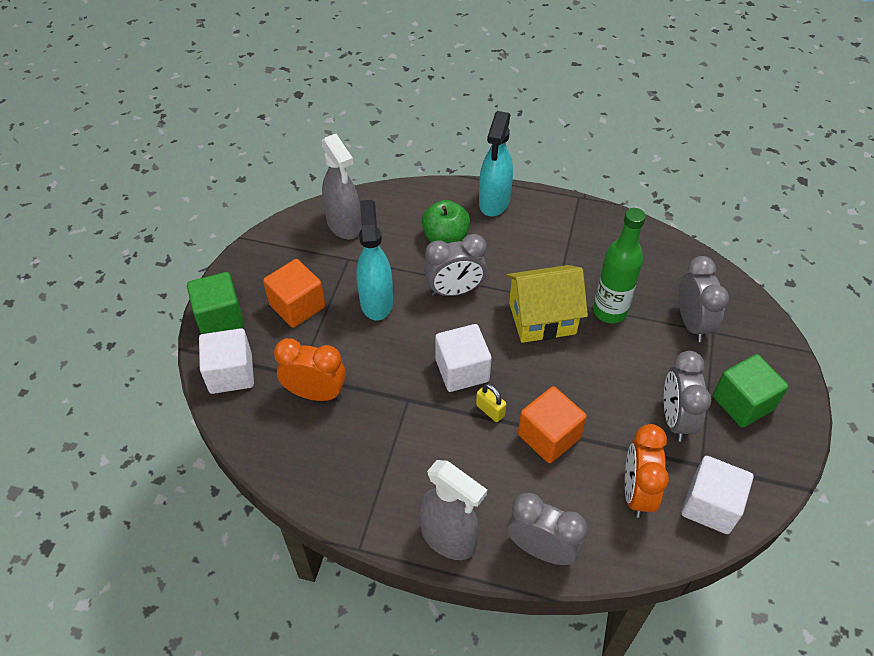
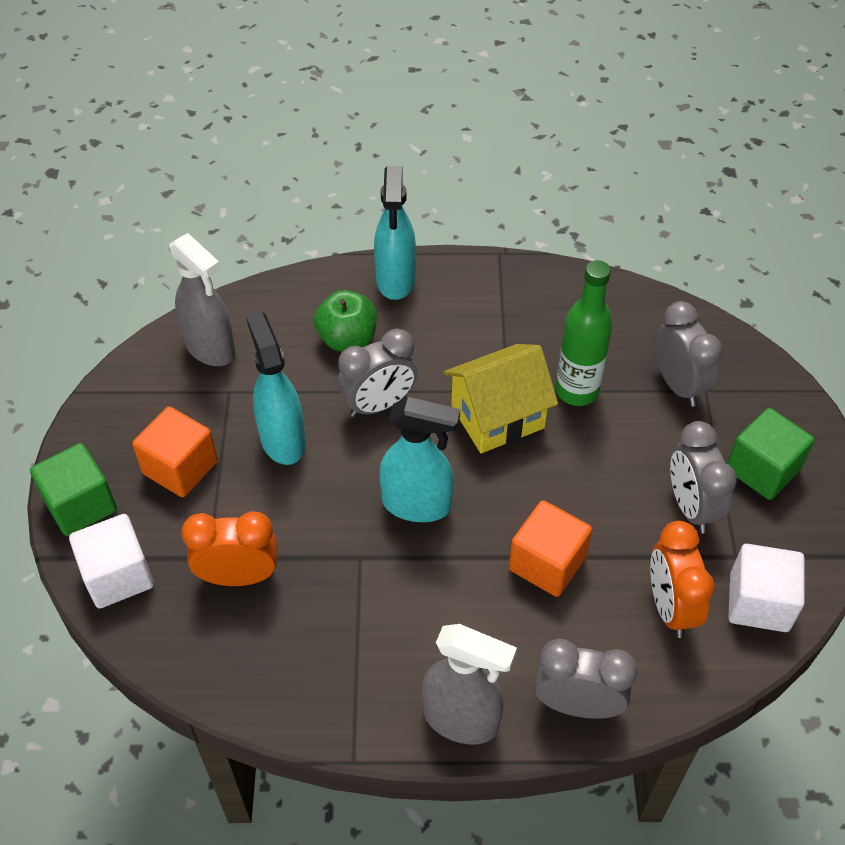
camera: 15 degrees left, 0 degrees up
(462, 370) = (417, 504): white cube -> turquoise spray bottle
(490, 410) = (466, 547): yellow padlock -> none

